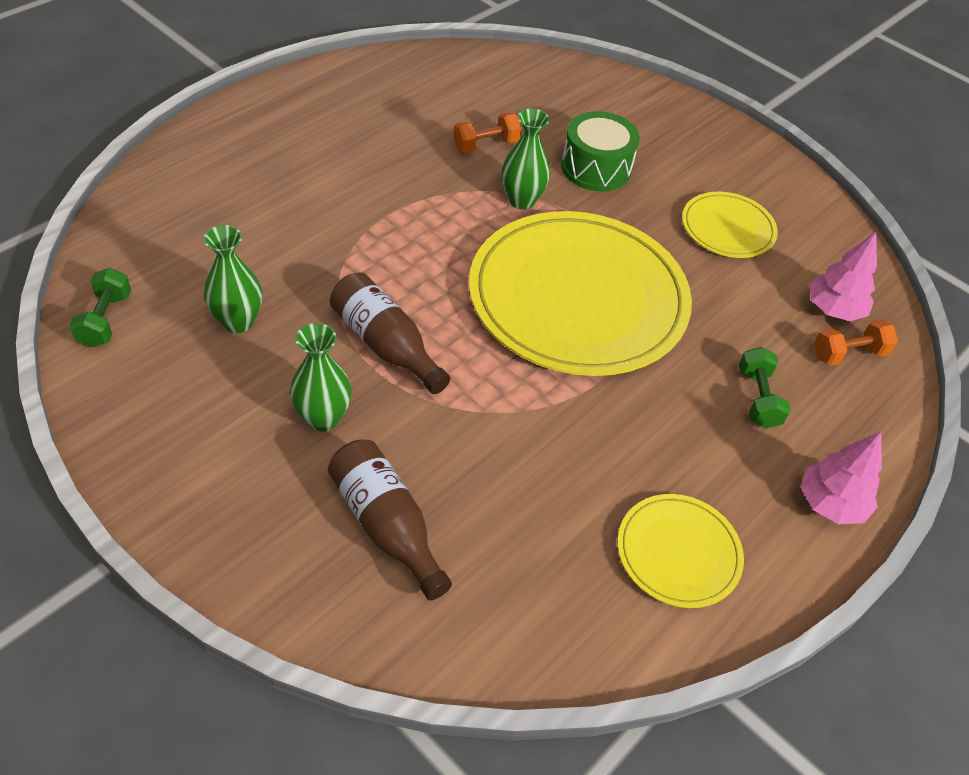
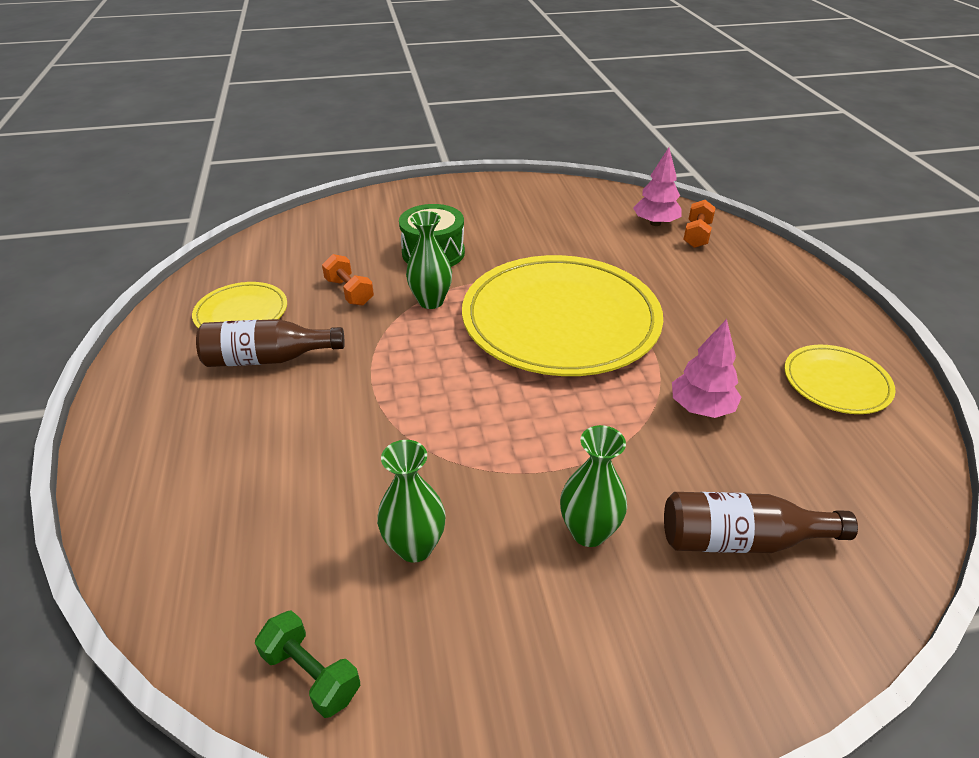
camera: 50 degrees left, 10 degrees down
(385, 345) = (528, 450): brown bottle -> brown bottle (268, 359)
(486, 145) = (349, 292): orange dumbbell -> orange dumbbell turned 45 degrees counterclockwise
(727, 228) = (548, 227): yellow plate -> yellow plate (241, 313)
(757, 398) = (713, 286): green dumbbell -> none
(830, 503) = (819, 299): pink tree -> pink tree (701, 408)

